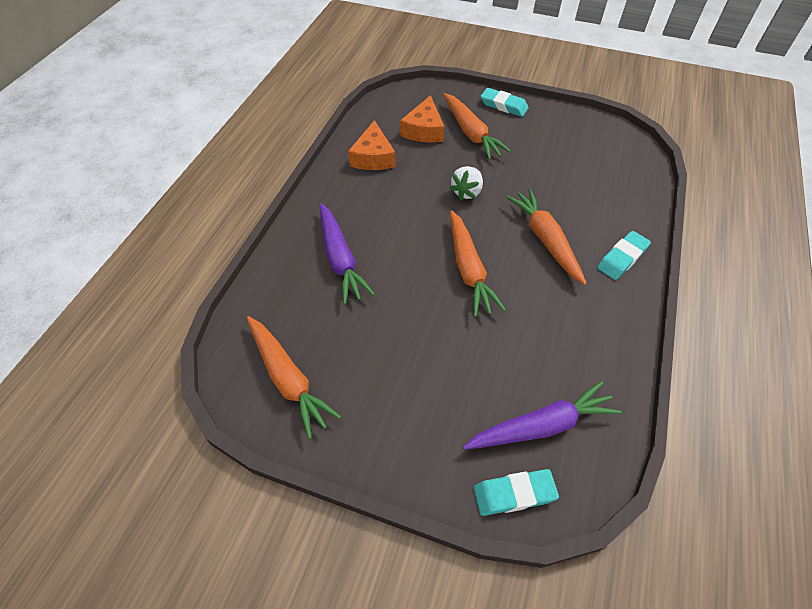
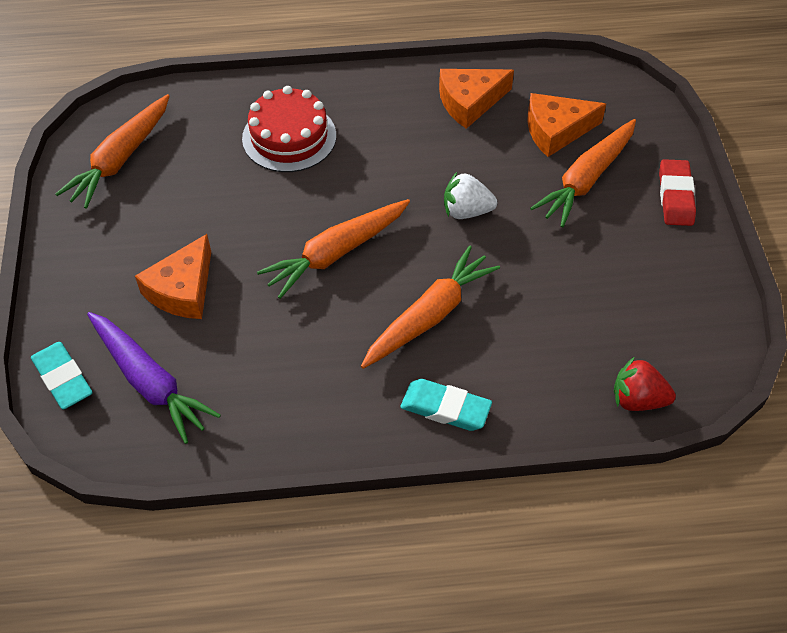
camera: 65 degrees right, 0 degrees up
(340, 259) = (289, 137): purple carrot -> red cake
(457, 375) = (183, 289): none -> orange cheese
(503, 105) = (675, 196): turquoise eraser -> red eraser
(641, 174) = (637, 399): none -> red strawberry

